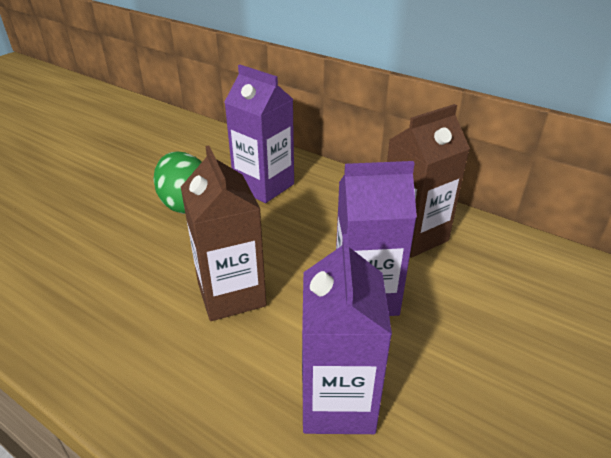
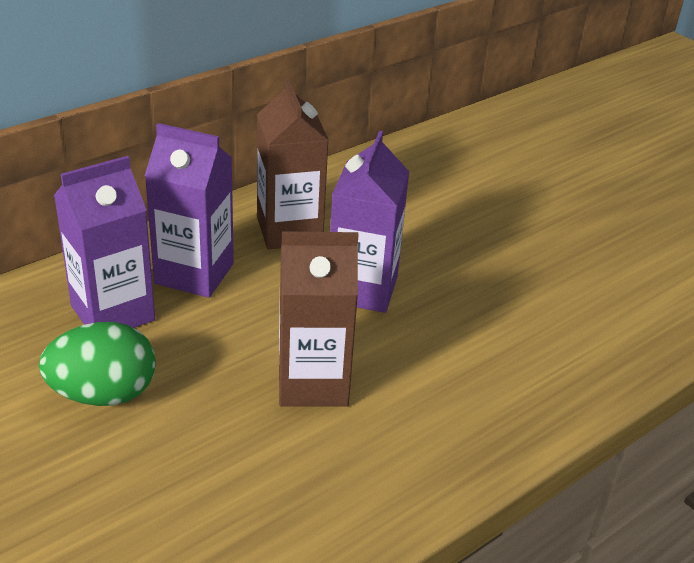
camera: 75 degrees left, 0 degrees up
(338, 402) = (480, 342): purple carton -> purple carton (194, 273)

